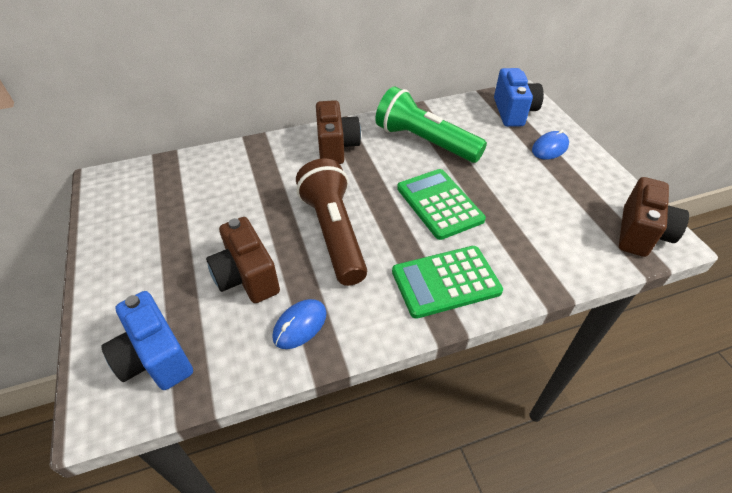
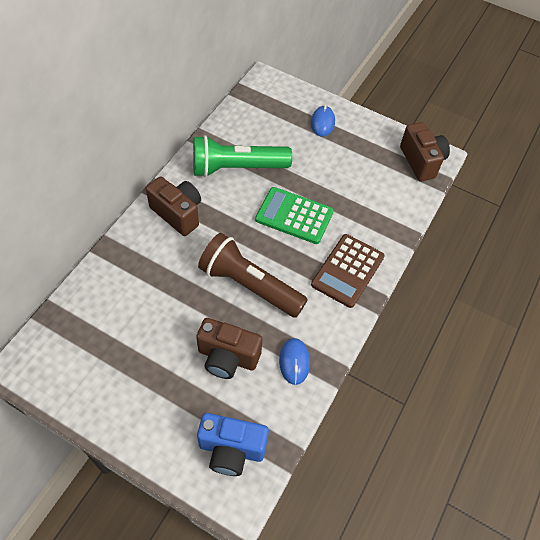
camera: 45 degrees left, 10 degrees up
(446, 281) = (347, 271): green calculator -> brown calculator
(513, 112) = (273, 102): blue camera -> none

